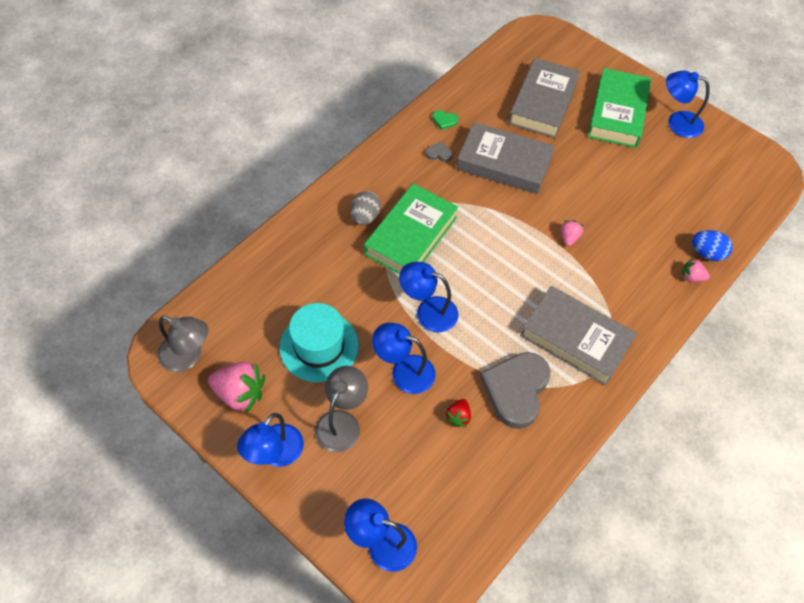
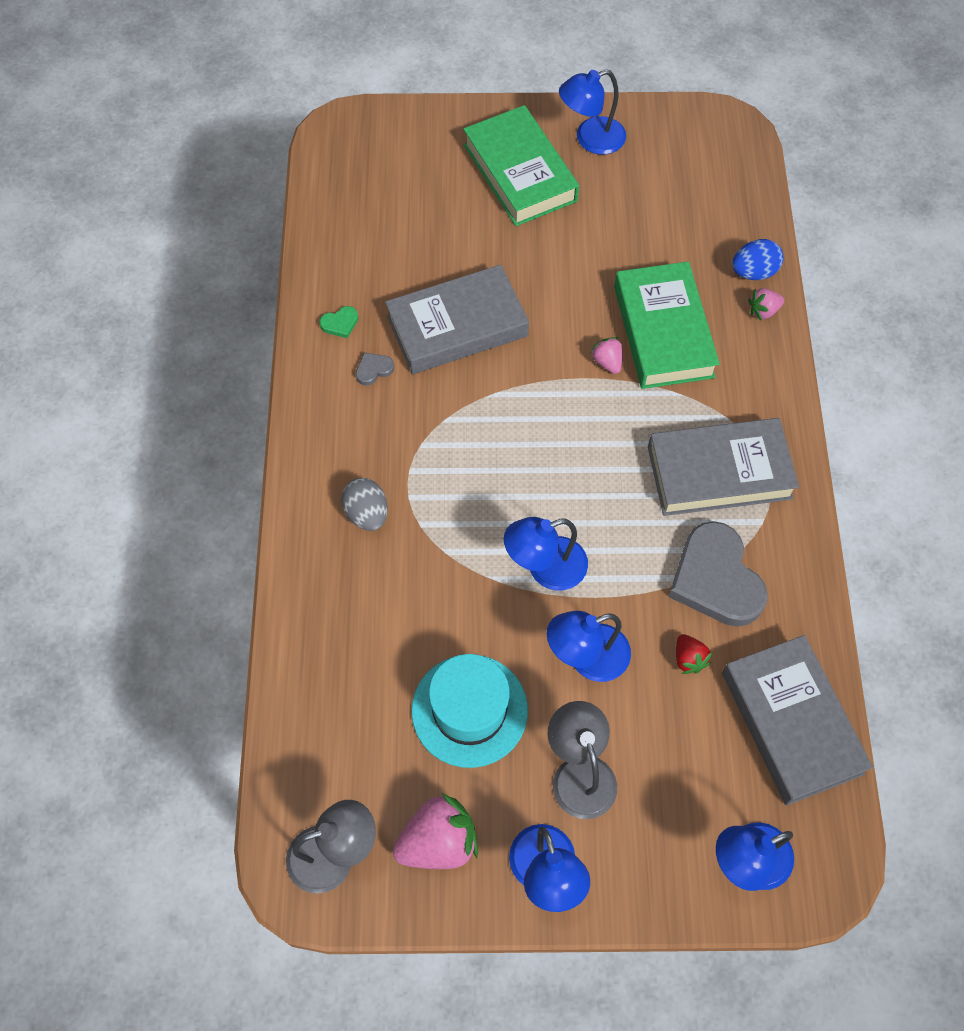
camera: 40 degrees left, 5 degrees up
(411, 236) = (440, 495): green book -> green book (663, 331)
(543, 103) = (429, 219): grey book -> grey book (791, 723)

